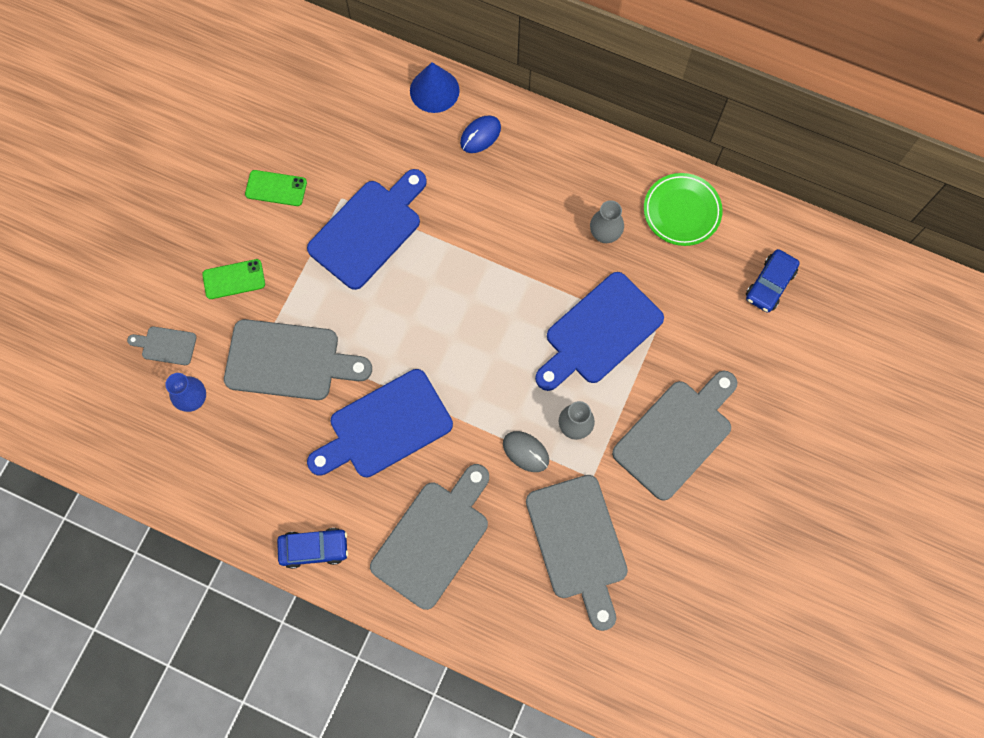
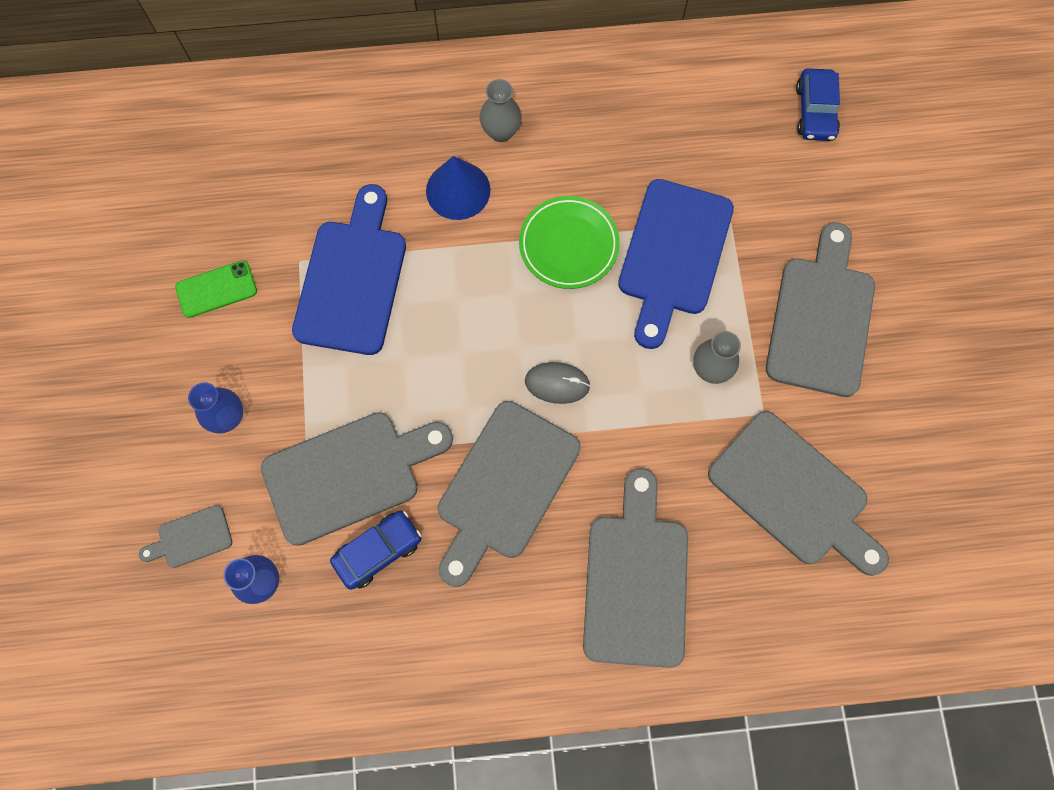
camera: 30 degrees left, 0 degrees up
(234, 279) = (228, 418): green phone -> blue vase
(314, 548) = (508, 672): blue car -> blue car (378, 551)
(385, 427) = (504, 487): blue cutting board -> grey cutting board
(434, 90) = (334, 91): blue cone -> blue cone (458, 190)
(480, 135) = (415, 114): blue mouse -> none
(526, 452) = (676, 426): grey mouse -> grey mouse (557, 383)
(604, 234) = (614, 149): grey vase -> grey vase (501, 132)
(682, 211) = (678, 84): green plate -> green plate (568, 245)

